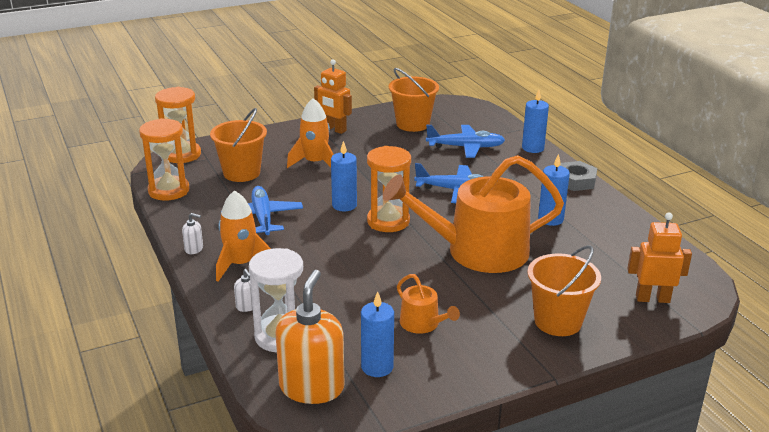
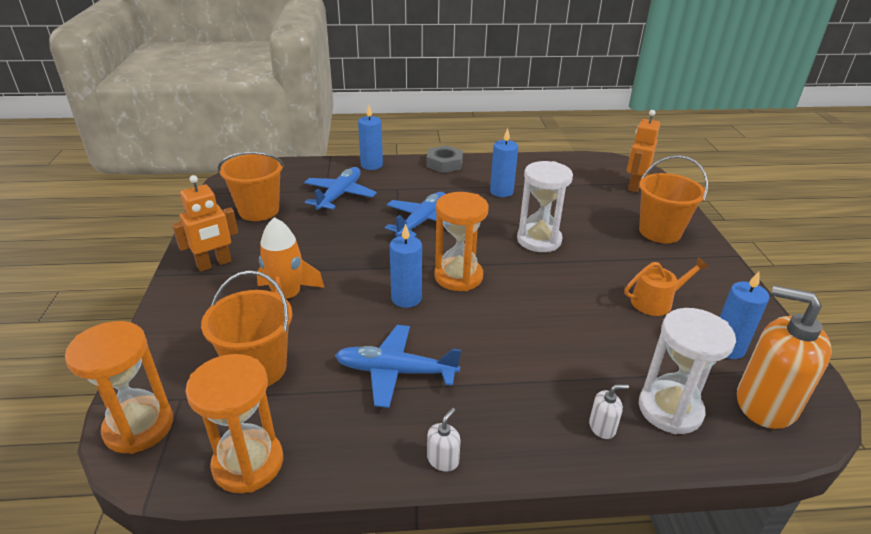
camera: 70 degrees left, 5 degrees up
(240, 264) = (502, 415): orange rocket -> none
(477, 251) = (539, 240): orange watering can -> white hourglass

